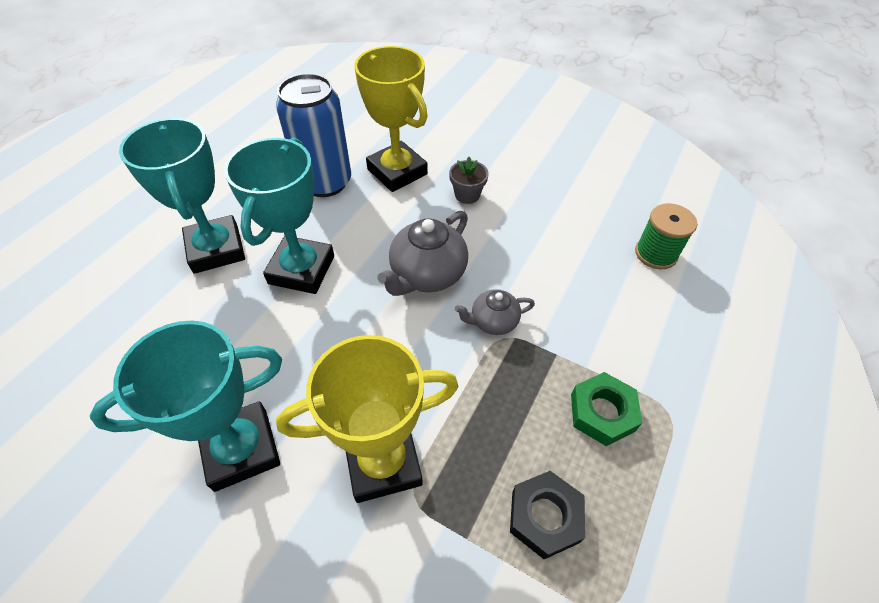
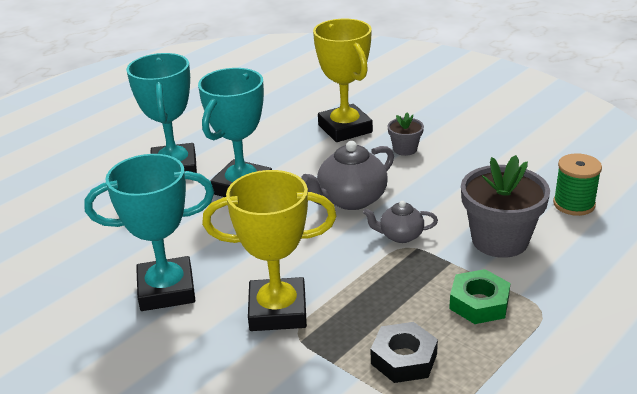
camera: 15 degrees right, 20 degrees down
(325, 182) = (278, 131): blue can -> none
(598, 314) = (500, 240): none -> grey flower pot

